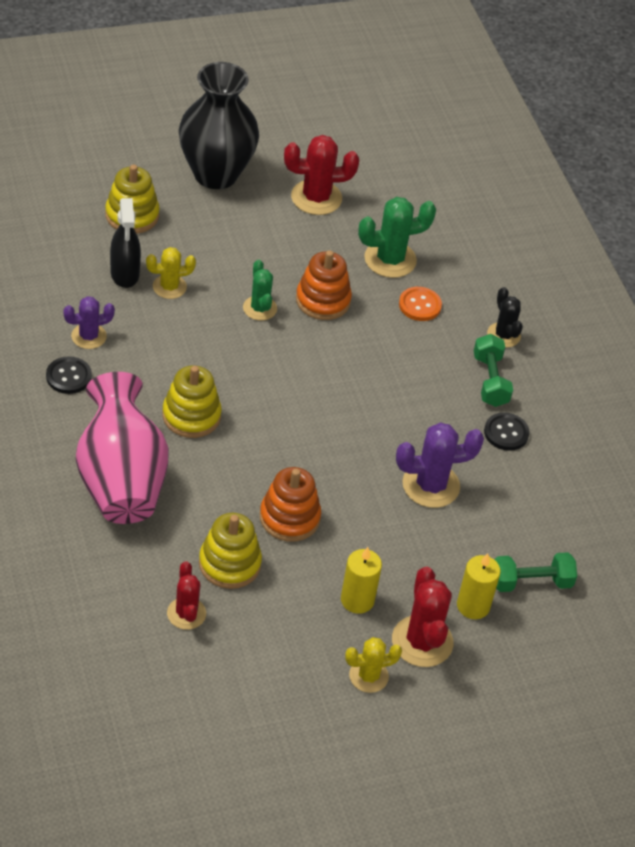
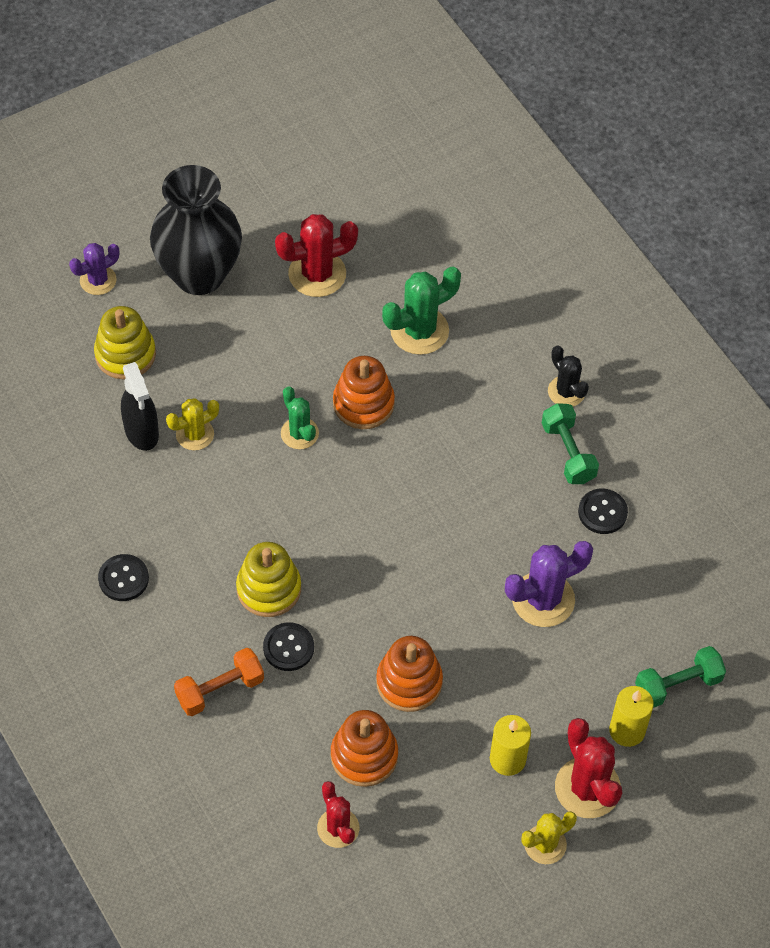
camera: 10 degrees left, 10 degrees up
(89, 336) = (128, 522): purple cactus -> purple cactus (98, 280)
(121, 480) = (220, 690): pink vase -> orange dumbbell
(192, 464) = (288, 648): none -> black button
(229, 564) = (364, 756): yellow stacking toy -> orange stacking toy
(420, 305) = (467, 380): orange button -> none

